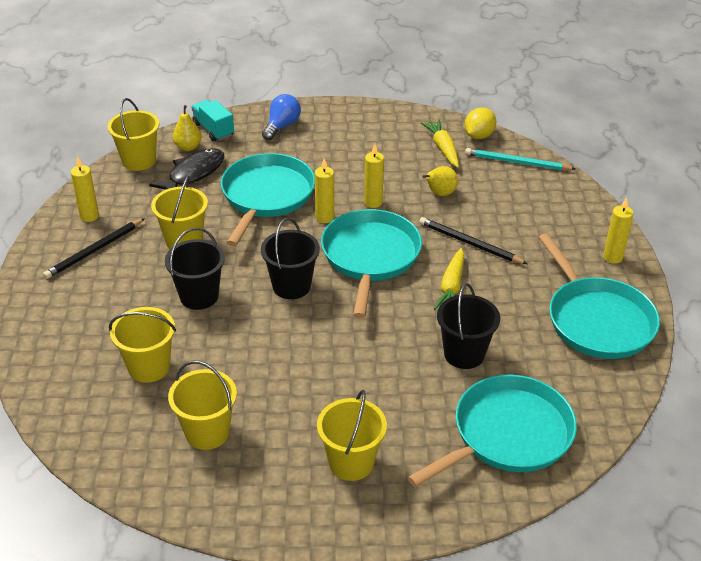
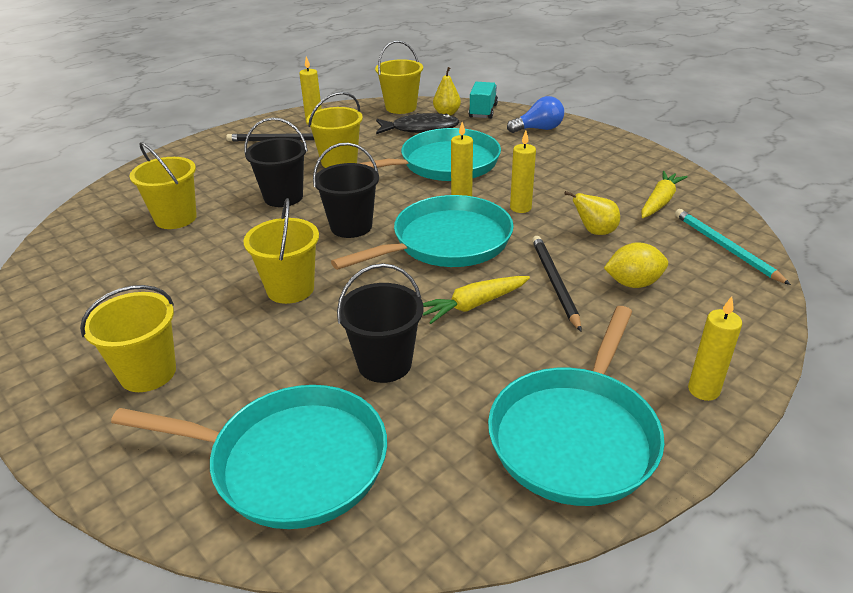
camera: 50 degrees right, 5 degrees down
(207, 432) = (122, 279): yellow bucket -> yellow bucket (290, 289)
(478, 136) = (717, 209): yellow lemon -> yellow lemon (633, 283)

